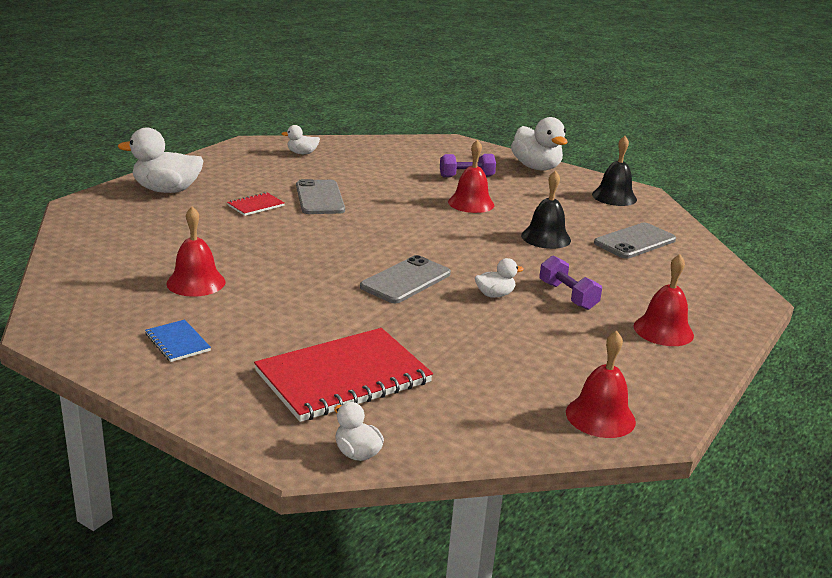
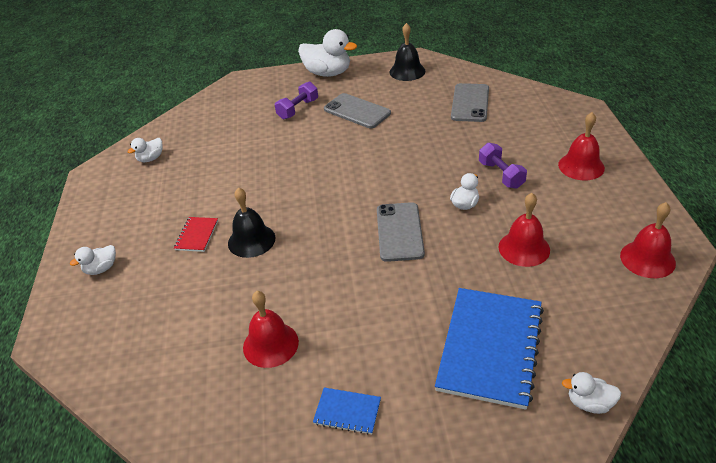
camera: 35 degrees left, 15 degrees up
(167, 190) = (101, 269): white duck -> white duck, size x0.51
(319, 198) = (231, 195): grey phone -> grey phone (357, 111)
(343, 377) = (490, 348): red notebook -> blue notebook
(471, 203) = (336, 132): red bell -> red bell (524, 248)
(546, 237) = (421, 133): black bell -> black bell (251, 240)
(567, 295) = (501, 175): purple dumbbell -> purple dumbbell turned 45 degrees clockwise

